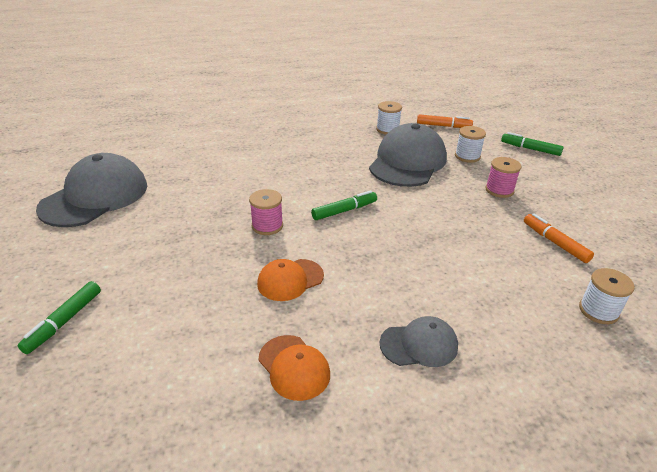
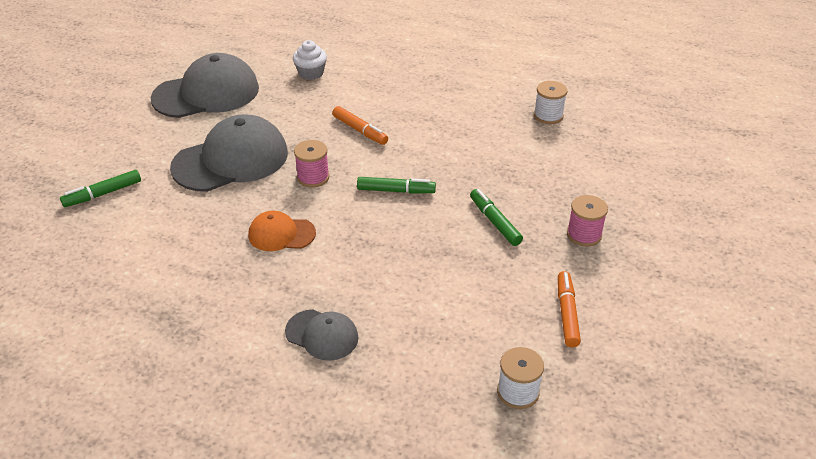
camera: 35 degrees right, 5 degrees up
(180, 154) = (311, 73): none -> white cupcake
(294, 367) = (214, 302): orange cap -> none
(408, 162) = (522, 163): grey cap -> grey cap (231, 160)
(443, 126) = (622, 134): orange marker -> orange marker (360, 130)
(467, 156) = (600, 182): white spool -> none
(530, 149) = (693, 202): green marker -> green marker (494, 222)

